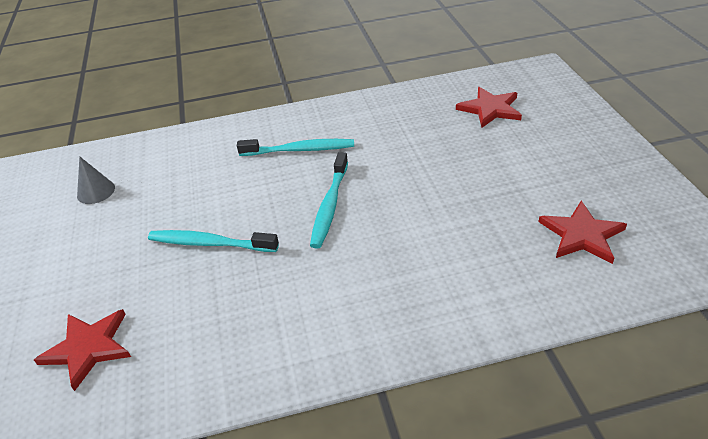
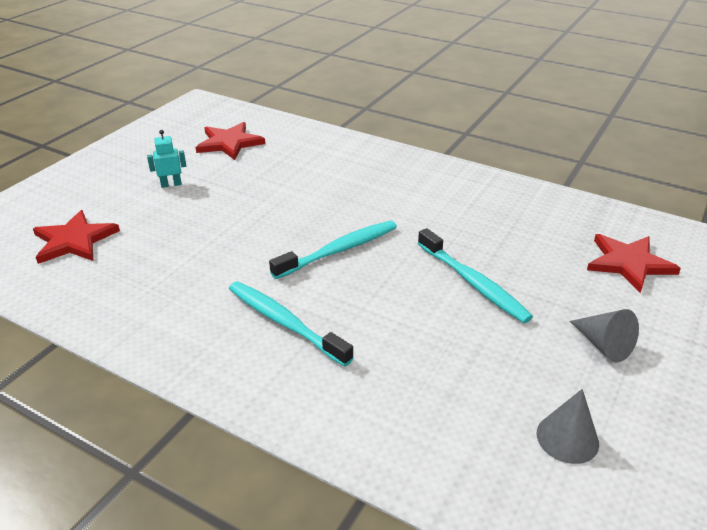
camera: 140 degrees left, 5 degrees down
(90, 255) = (603, 345): none -> grey cone
(528, 170) = (171, 184): none -> turquoise robot

